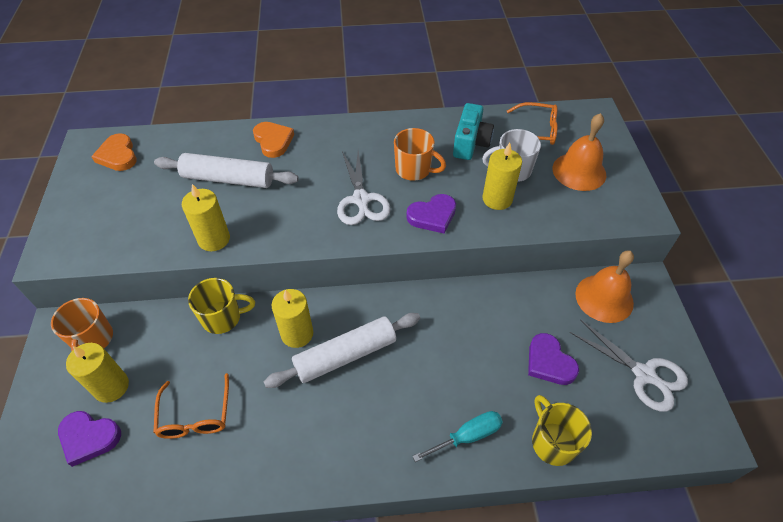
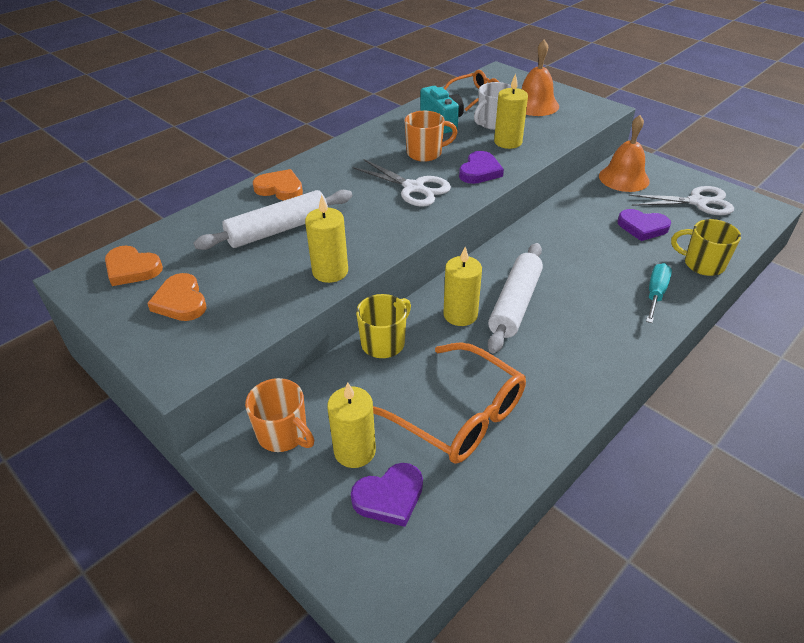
camera: 40 degrees left, 10 degrees down
(111, 201) = (181, 301): none -> orange heart
(195, 415) = (459, 415): orange glasses -> orange glasses, size x1.61

